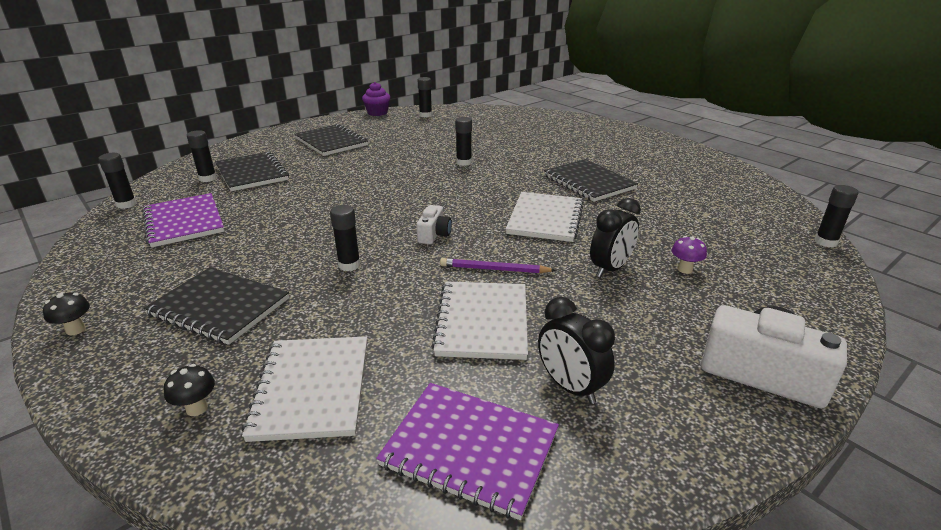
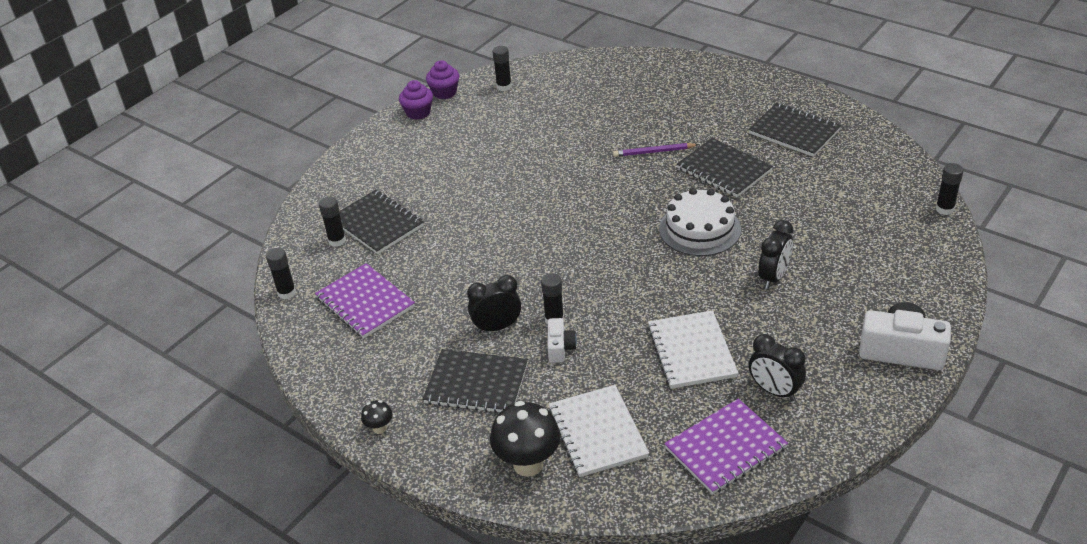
camera: 10 degrees left, 10 degrees up
(197, 408) = (528, 464): black mushroom -> black mushroom, size x2.12
(286, 261) = (497, 327): none -> black clock
(331, 142) = (426, 157): black notebook -> black notebook (794, 132)
(348, 120) = (418, 113): none -> purple cupcake
(434, 235) = (609, 270): white camera -> white camera (560, 348)
(463, 162) = (588, 163): black glue stick -> none
(470, 449) = (725, 448): purple notebook -> purple notebook turned 45 degrees counterclockwise
(494, 269) = (679, 298): purple pencil -> purple pencil (654, 152)
(545, 218) = (699, 229): white notebook -> white cake
(685, 269) = (833, 265): purple mushroom -> none

